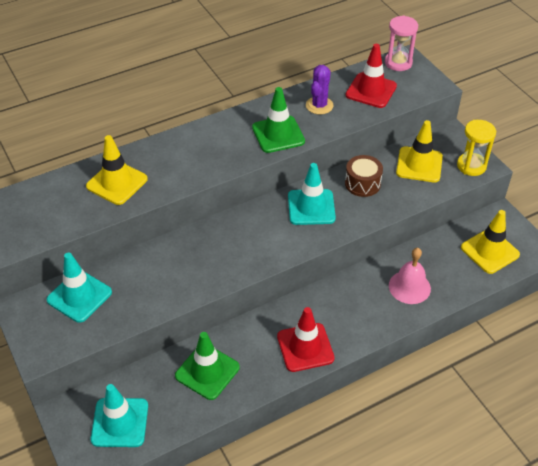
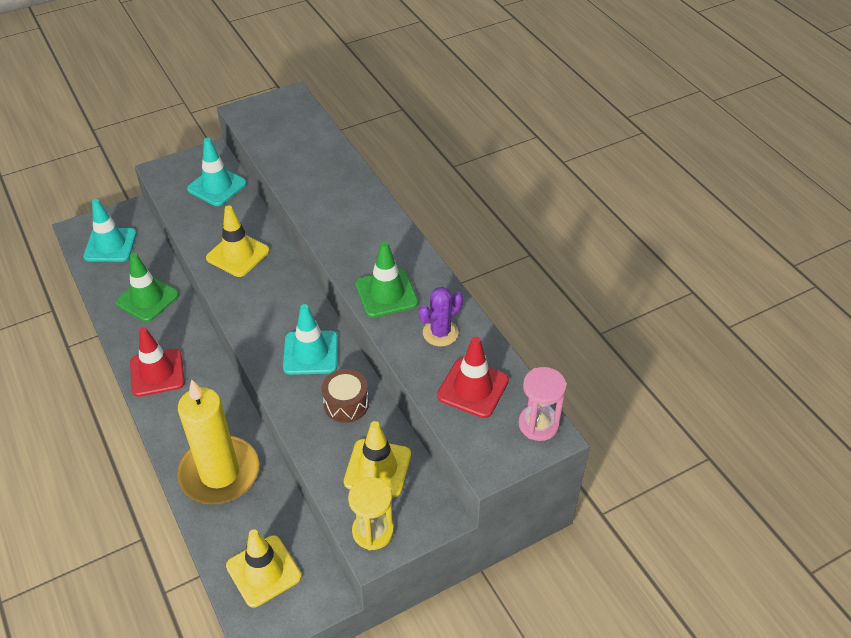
camera: 90 degrees right, 0 degrees up
(117, 183) = (318, 174): yellow traffic cone -> yellow traffic cone (238, 254)
(319, 105) = (440, 333): purple cactus -> purple cactus turned 60 degrees counterclockwise
(409, 287) = (219, 473): pink bell -> yellow candle

